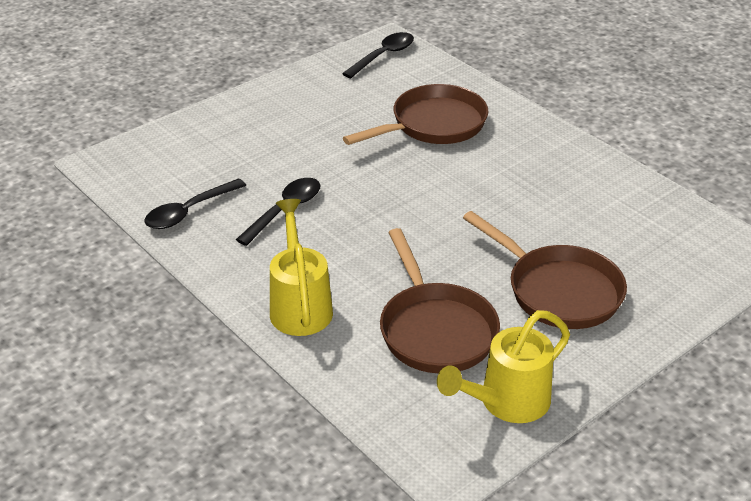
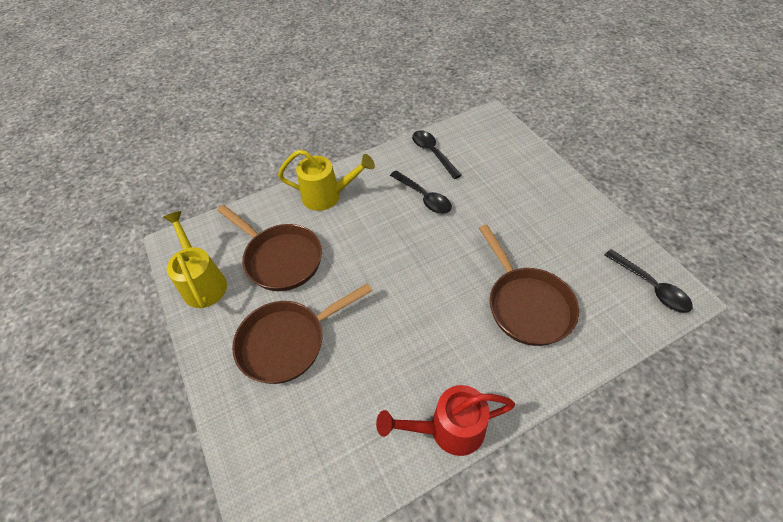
camera: 105 degrees right, 15 degrees up
(435, 329) = (280, 258): brown pan -> brown pan turned 135 degrees counterclockwise
(594, 163) = (449, 429): none -> red watering can

